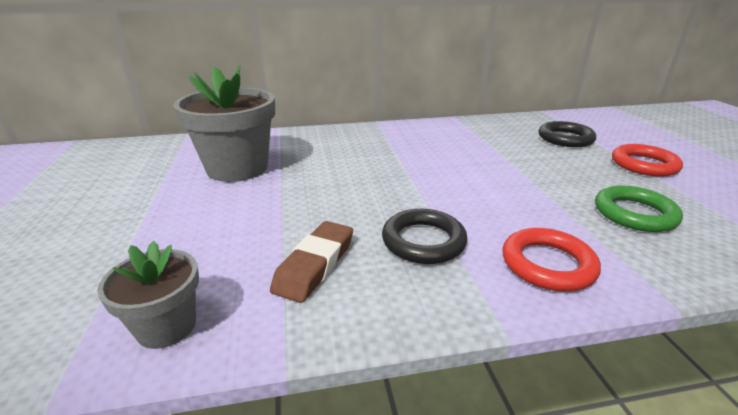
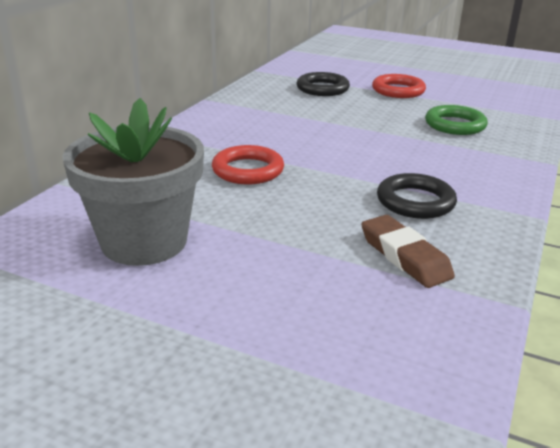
camera: 55 degrees left, 0 degrees up
(166, 326) = (433, 353): grey flower pot -> none
(548, 264) = (485, 175): red ring -> red ring (248, 170)

